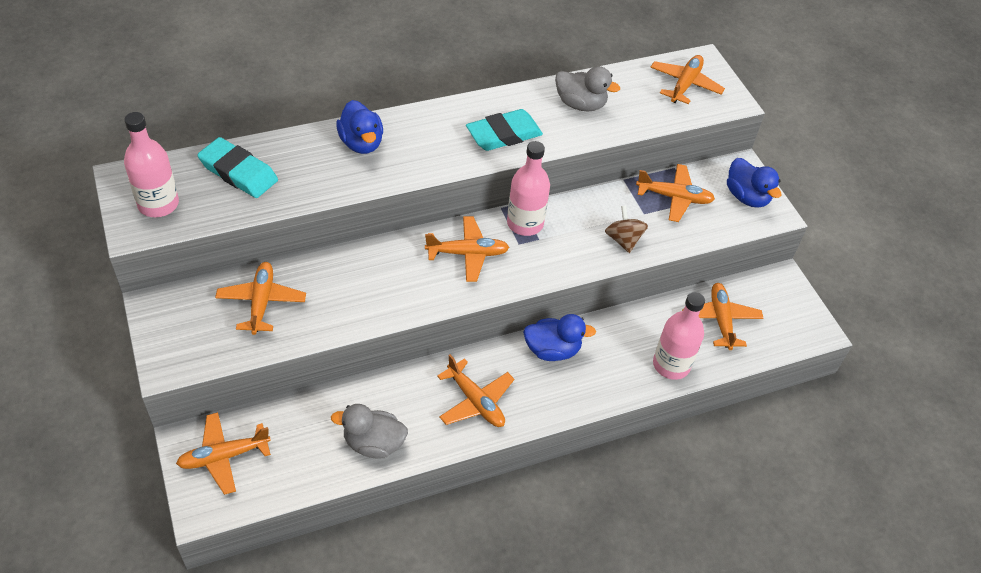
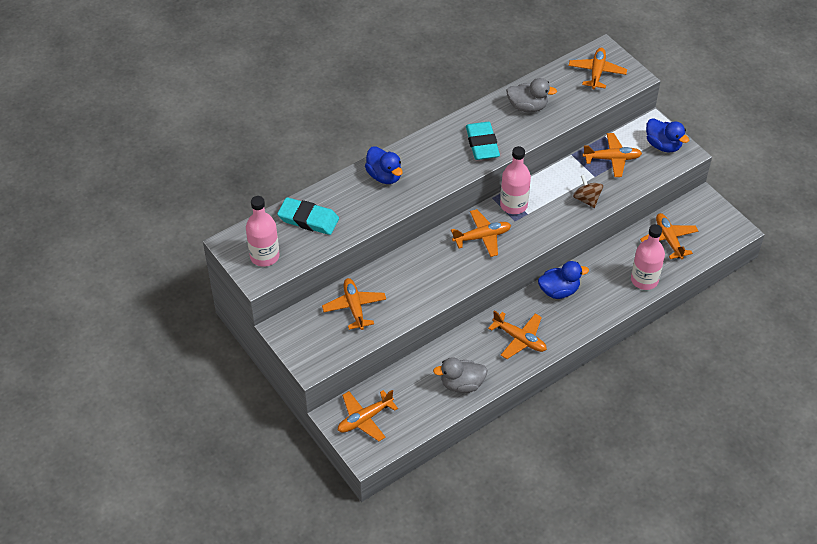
camera: 10 degrees left, 0 degrees up
(504, 134) = (482, 144): turquoise eraser -> turquoise eraser turned 60 degrees counterclockwise

